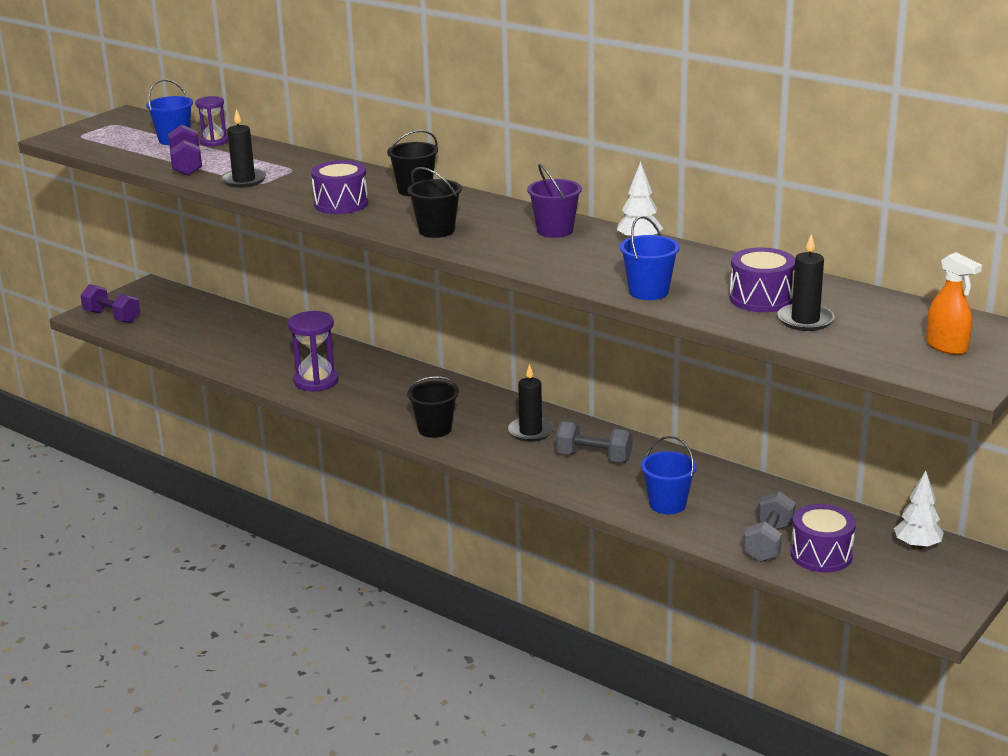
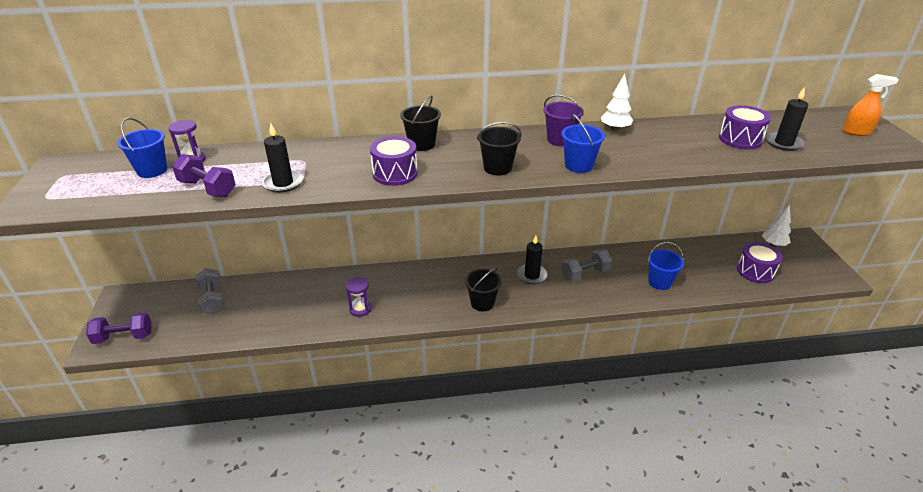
camera: 45 degrees left, 10 degrees up
(316, 381) = (360, 309): purple hourglass -> purple hourglass, size x0.64
(648, 292) = (690, 159): blue bucket -> blue bucket (578, 165)
(768, 543) = (729, 278): grey dumbbell -> grey dumbbell (213, 300)

